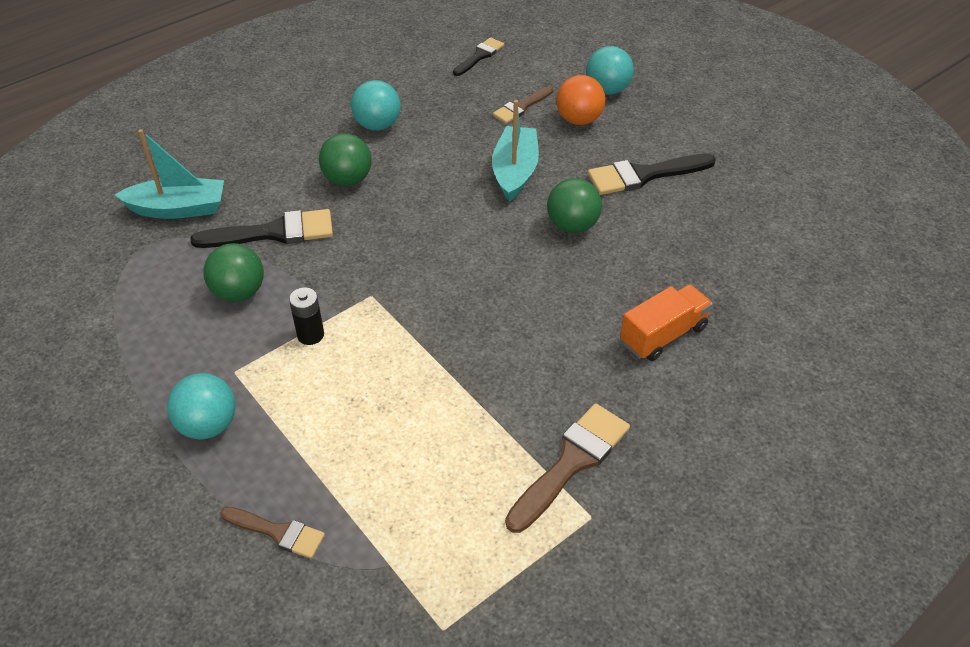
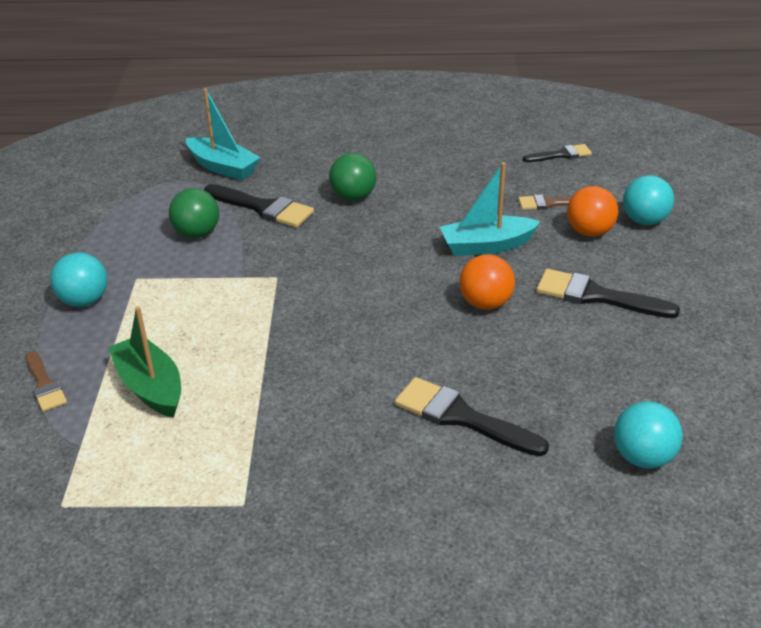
camera: 40 degrees right, 10 degrees down
(310, 335) = (208, 281): black battery -> none
(377, 125) = (419, 171): turquoise ball -> turquoise ball (643, 457)
(384, 468) = (150, 387): none -> green boat
(515, 172) = (486, 246): turquoise boat -> turquoise boat turned 150 degrees counterclockwise
(571, 462) = (276, 460): brown brush -> none
(572, 225) = (485, 303): green ball -> orange ball
(663, 335) = (461, 417): orange truck -> black brush

